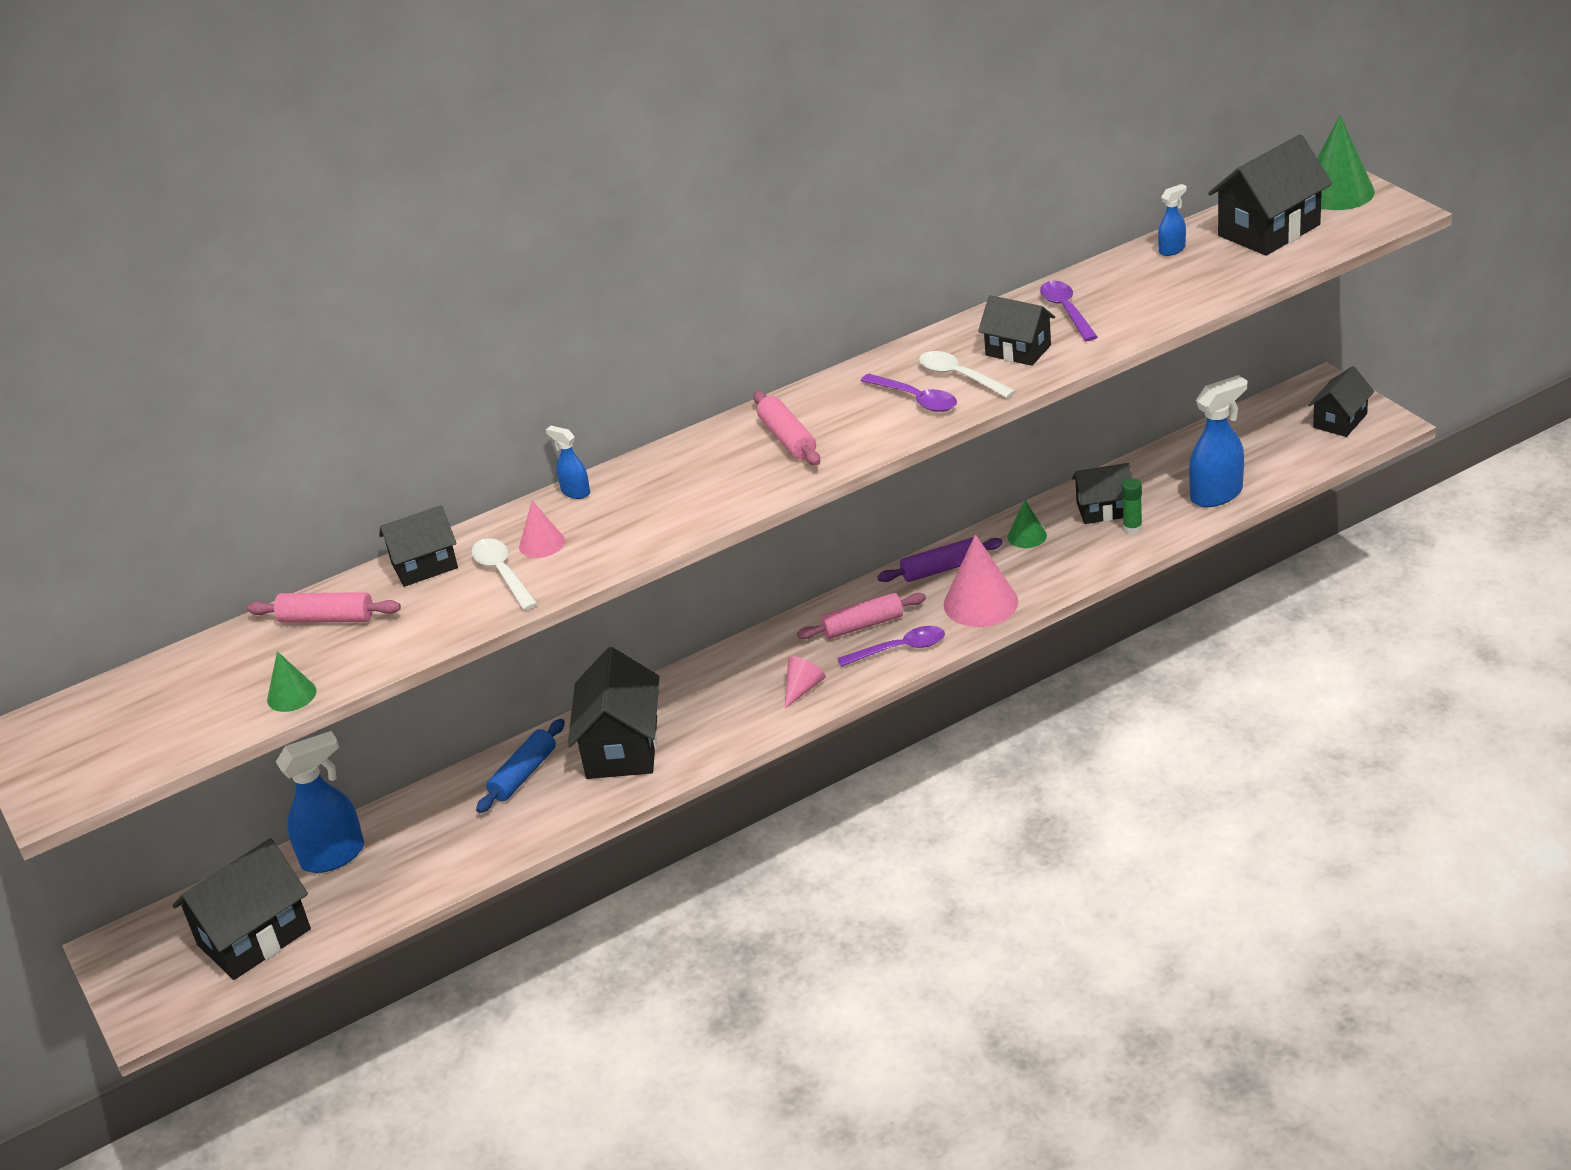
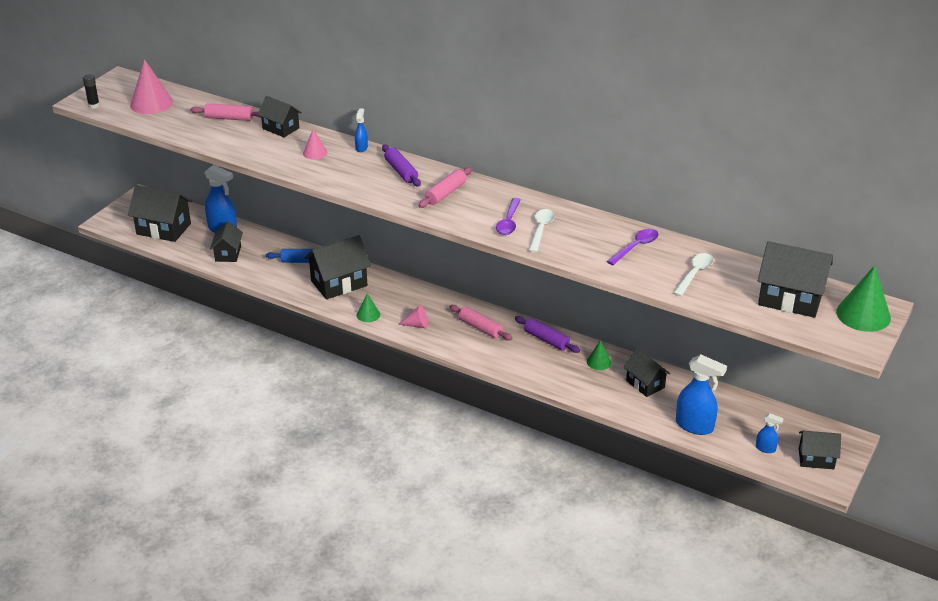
camera: 55 degrees right, 0 degrees up
(89, 786) = (94, 105): none -> black glue stick
(291, 695) = (172, 129): green cone -> green cone (368, 315)
(327, 619) = (229, 118): pink rolling pin -> pink rolling pin turned 60 degrees counterclockwise
(502, 573) = (286, 150): white spoon -> white spoon (694, 274)
(685, 467) = (401, 171): none -> purple rolling pin
(900, 649) = (469, 347): purple spoon -> none
(980, 603) = (527, 363): pink cone -> pink cone (151, 103)
(1018, 350) = (581, 242): black house -> black house (228, 254)
(1132, 528) = (635, 401): green glue stick -> none
(1172, 250) = (735, 267): blue spray bottle -> blue spray bottle (765, 448)

